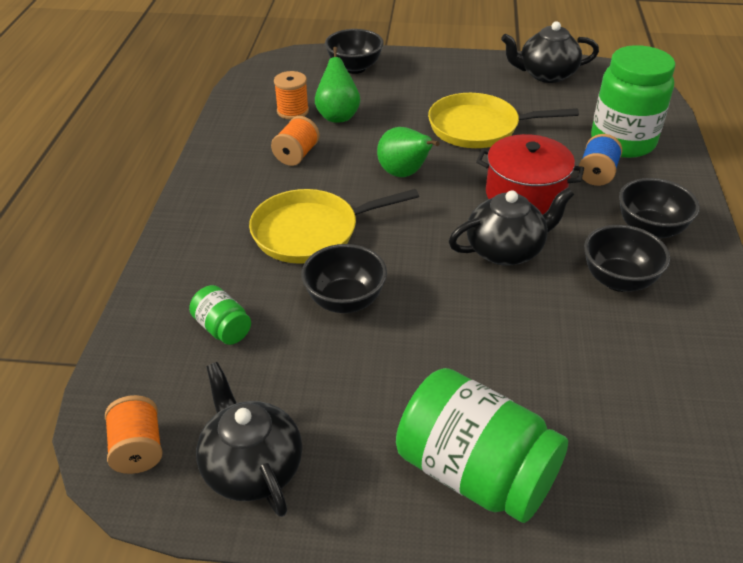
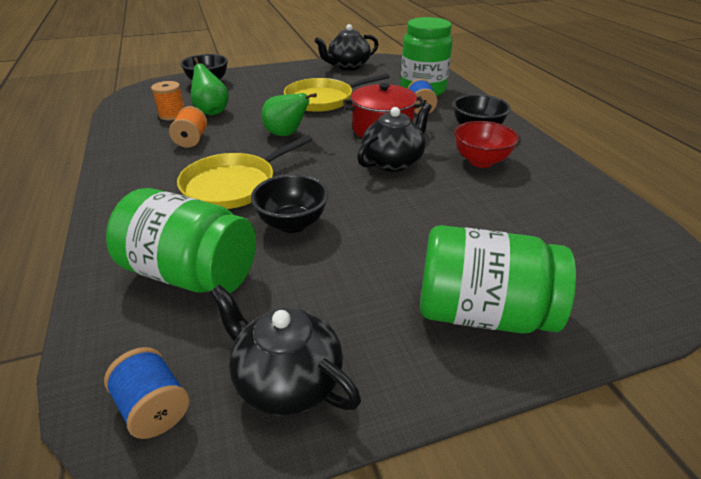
camera: 25 degrees left, 5 degrees down
(138, 449) = (154, 408): orange spool -> blue spool
(222, 328) = (192, 273): green jar -> green jar, size x2.13
(618, 280) = (480, 161): black bowl -> red bowl

